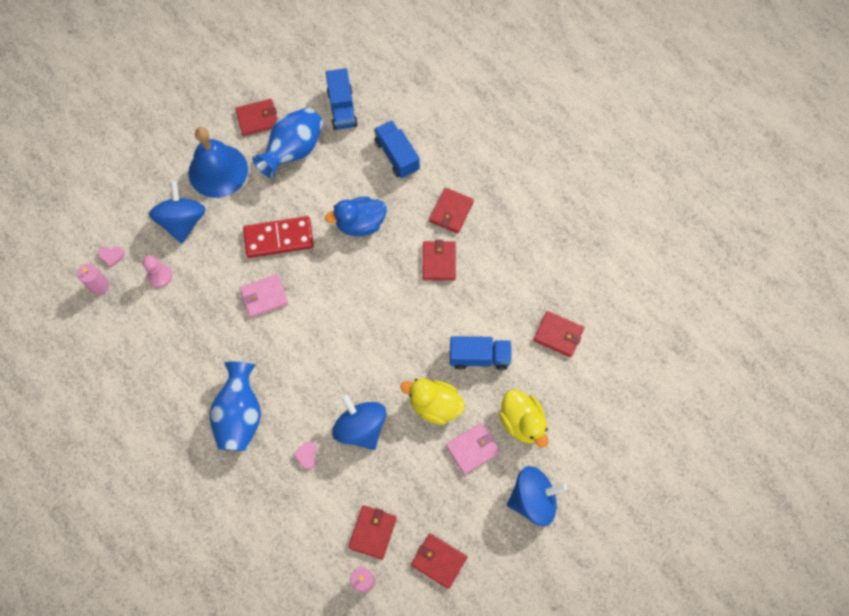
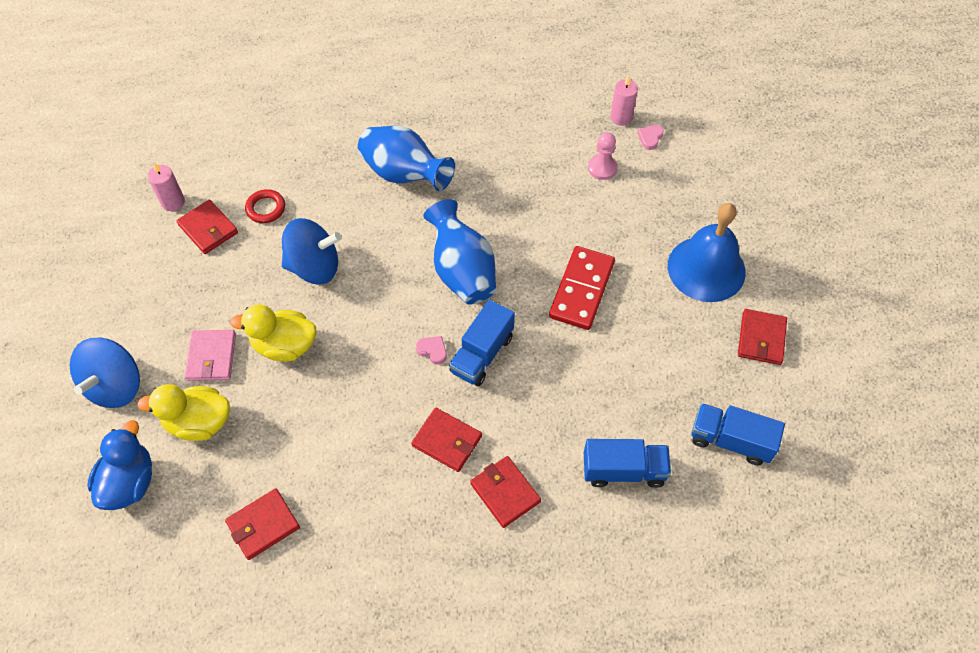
camera: 120 degrees right, 10 degrees down
(183, 221) = (657, 211): blue spinning top -> none
(264, 296) = (518, 246): pink wallet -> none
(293, 151) = (693, 356): blue vase -> blue vase (462, 271)
(307, 455) = (323, 210): pink heart -> pink heart (432, 350)
(329, 501) = (266, 208): none -> red ring
(360, 224) = (550, 381): blue duck -> blue duck (129, 482)
(434, 405) = (284, 345): yellow duck -> yellow duck turned 135 degrees counterclockwise
(439, 561) = (136, 269): red wallet -> none
(479, 357) = (302, 420): blue truck -> blue truck (482, 354)

